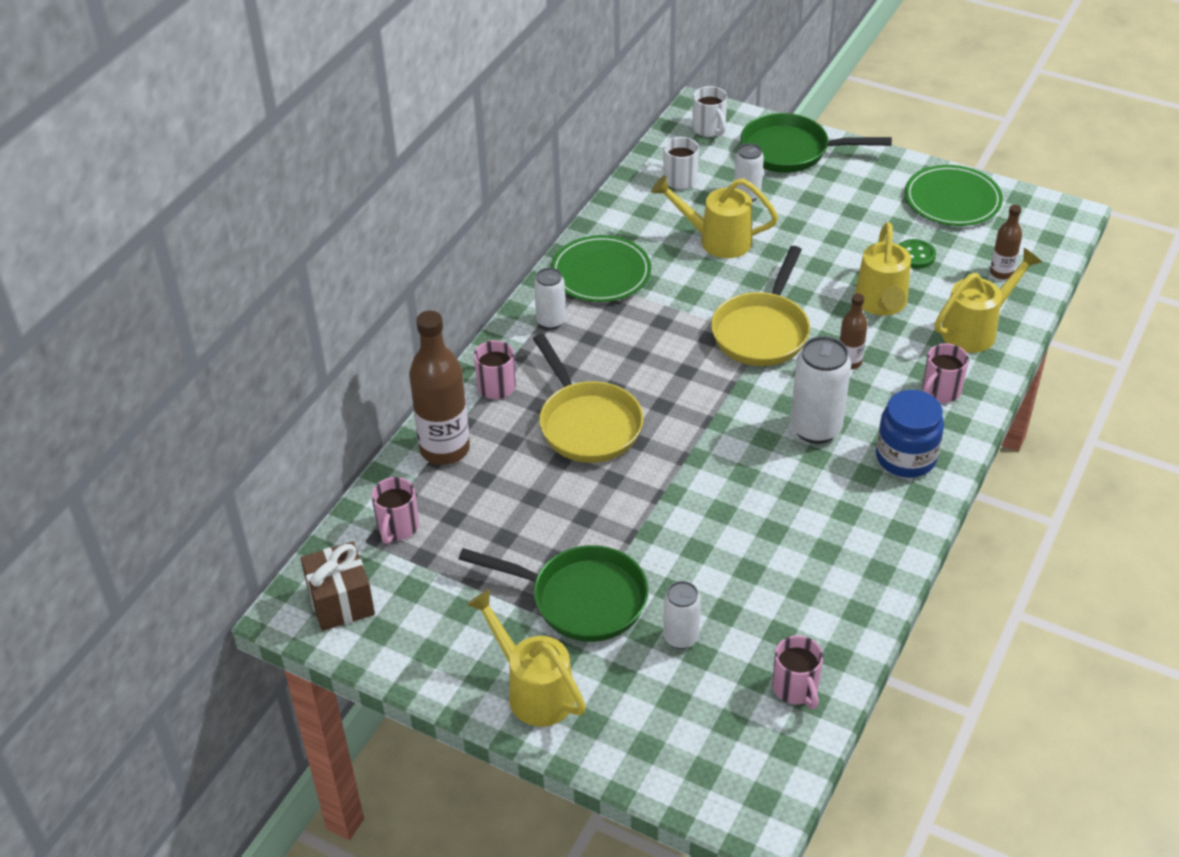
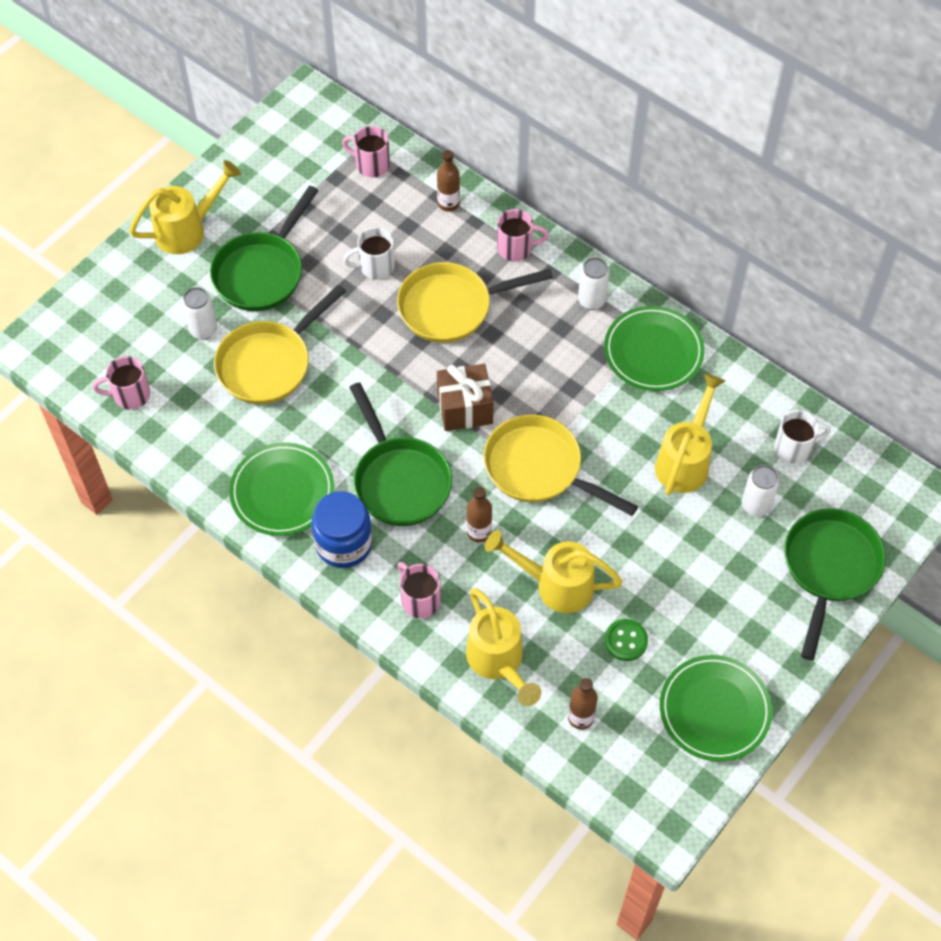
camera: 100 degrees right, 15 degrees up
(341, 601) = (308, 124): brown gift -> brown gift (465, 408)
(445, 449) = (448, 203): brown bottle -> brown bottle, size x0.52
(708, 565) = (269, 363): none -> yellow pan
(709, 129) = (881, 496): white mug -> white mug (375, 266)
(815, 428) = (399, 480): white can -> green pan
(866, 518) = (282, 491): none -> green plate

